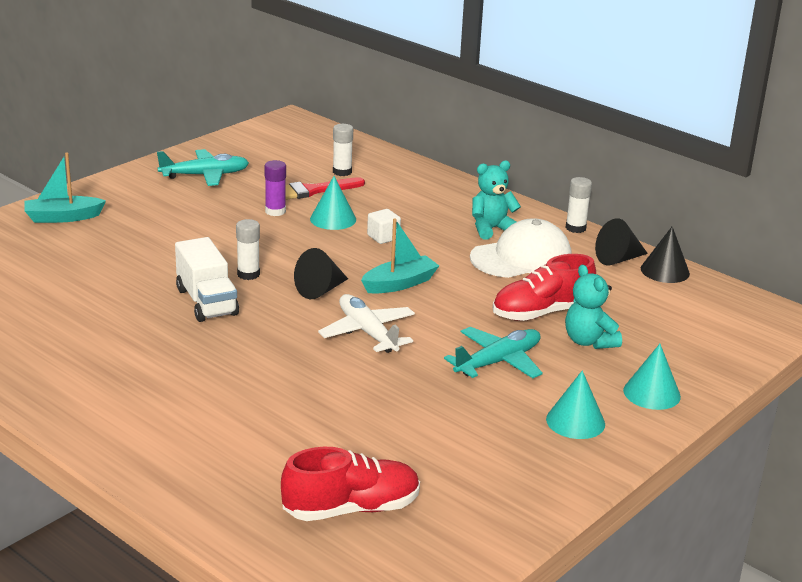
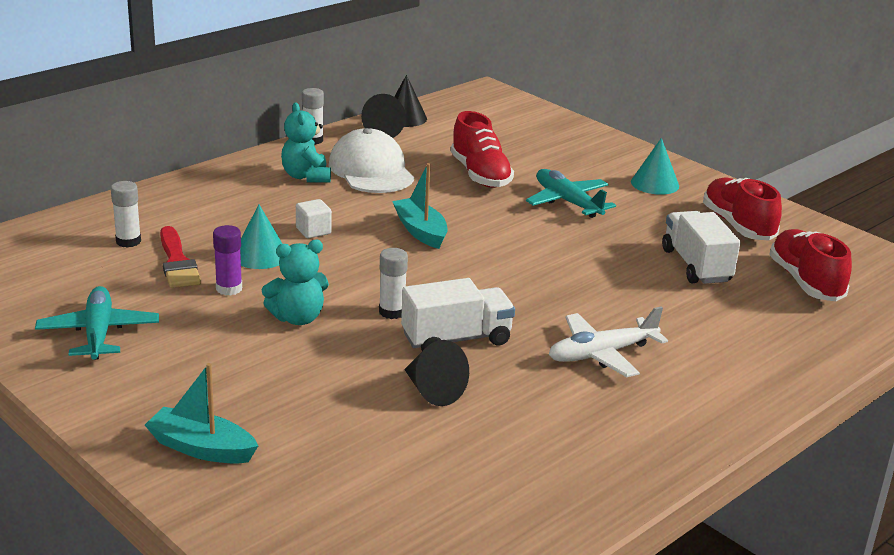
camera: 85 degrees left, 0 degrees up
(63, 217) = (201, 448): turquoise boat -> turquoise boat turned 120 degrees clockwise
(320, 290) = (432, 273): black cone -> black cone (433, 391)
(367, 332) = (519, 254): white plane -> white plane (601, 354)
(371, 435) = (696, 266): none -> white truck
(484, 473) = (738, 225): none -> red shoe
(589, 341) = (529, 163): turquoise teddy bear -> turquoise teddy bear (298, 318)
(651, 393) = (607, 152): turquoise cone -> none

